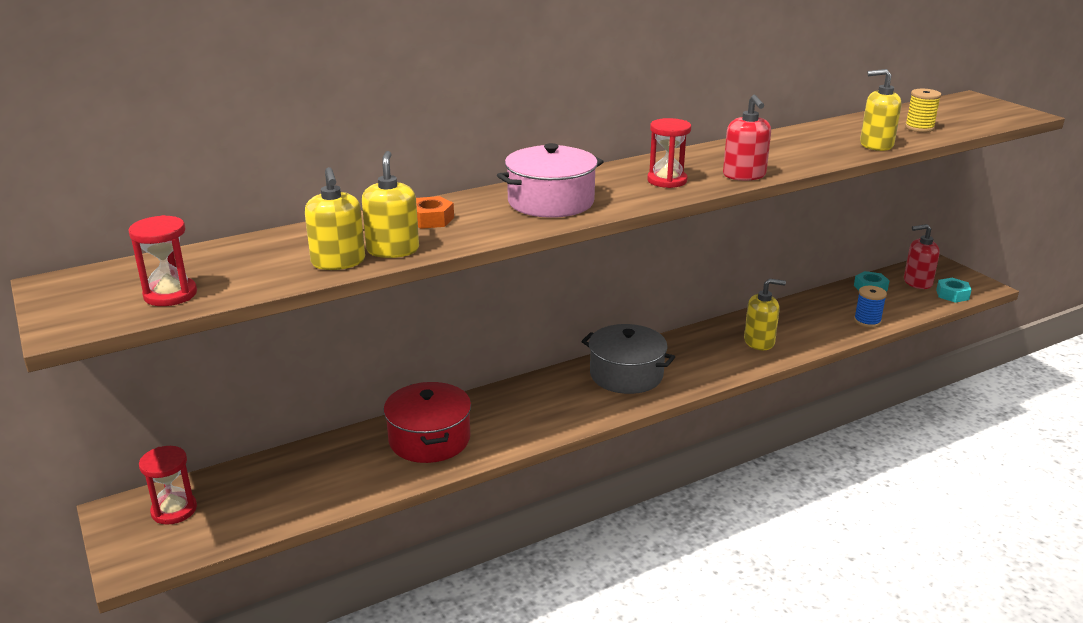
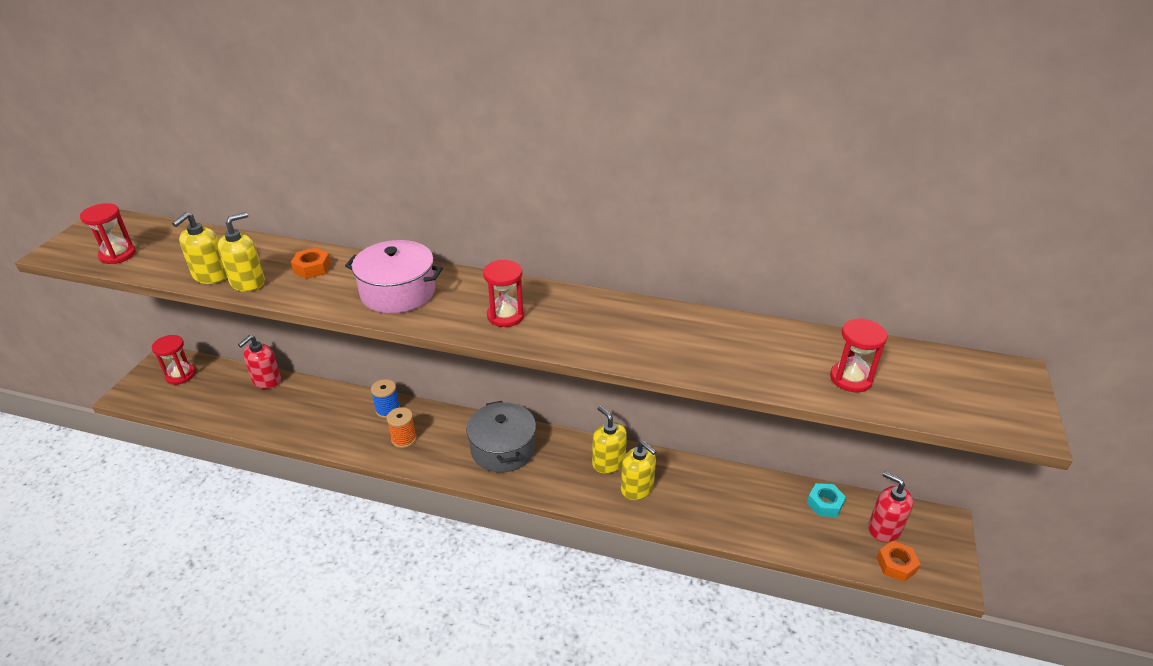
camera: 45 degrees right, 10 degrees up
(429, 439) = (332, 415): red pot -> none
(533, 415) = (404, 439): none -> orange spool
(744, 175) = (568, 343): red soap dispenser -> red soap dispenser (266, 380)
(867, 321) = (759, 533): blue spool -> blue spool (388, 410)
(876, 145) = (755, 375): yellow soap dispenser -> yellow soap dispenser (608, 462)
(919, 128) = (851, 379): yellow spool -> red hourglass
(952, 295) = (896, 565): turquoise nut -> orange nut

